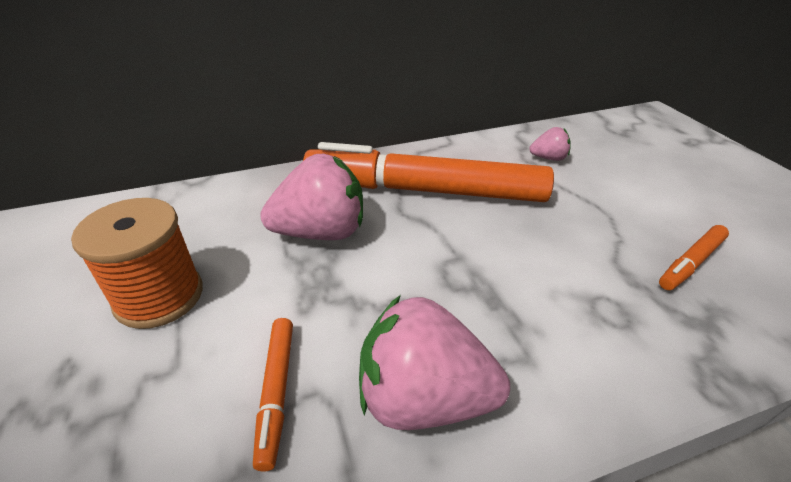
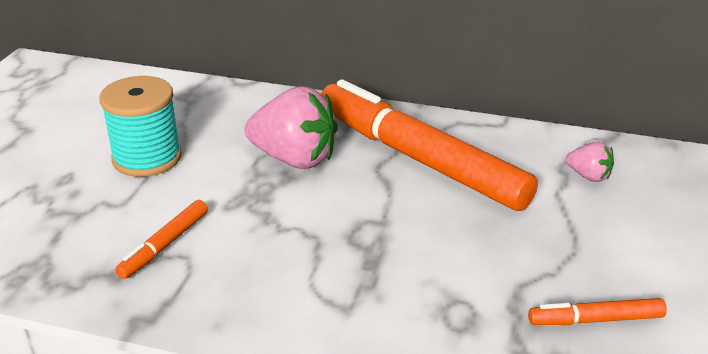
camera: 35 degrees right, 5 degrees down
(159, 297) = (147, 158): orange spool -> turquoise spool
(424, 399) = (248, 293): pink strawberry -> none

